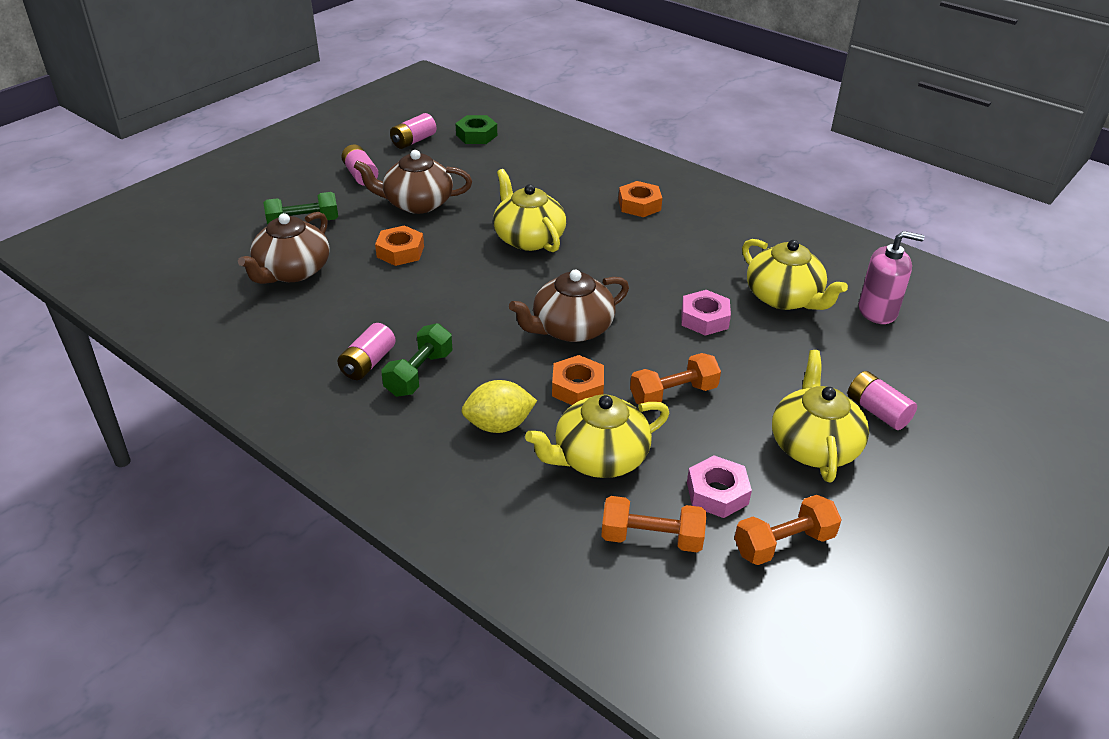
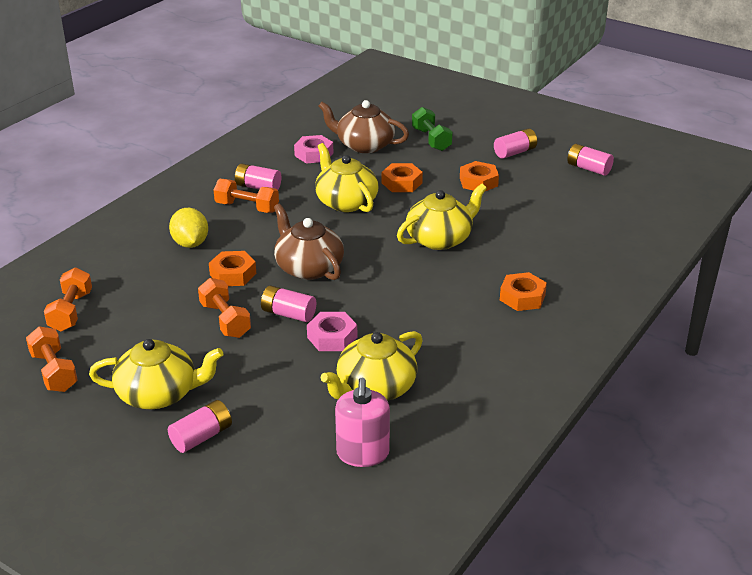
camera: 85 degrees right, 5 degrees down
(417, 203) = (478, 182): brown teapot -> orange nut
(419, 373) = (247, 207): green dumbbell -> orange dumbbell
(476, 135) = (618, 198): green nut -> none
(599, 458) = (153, 287): yellow teapot -> yellow teapot (346, 202)
(662, 346) = (288, 314): none -> pink battery
(717, 493) = (110, 341): pink nut -> pink nut (314, 154)

